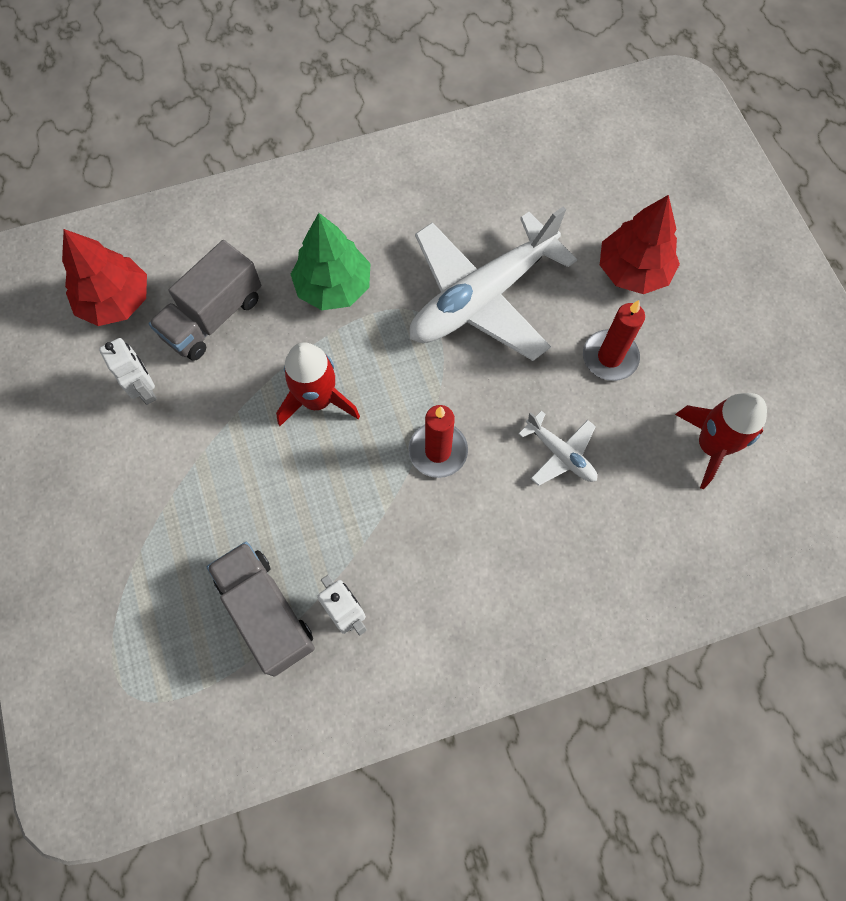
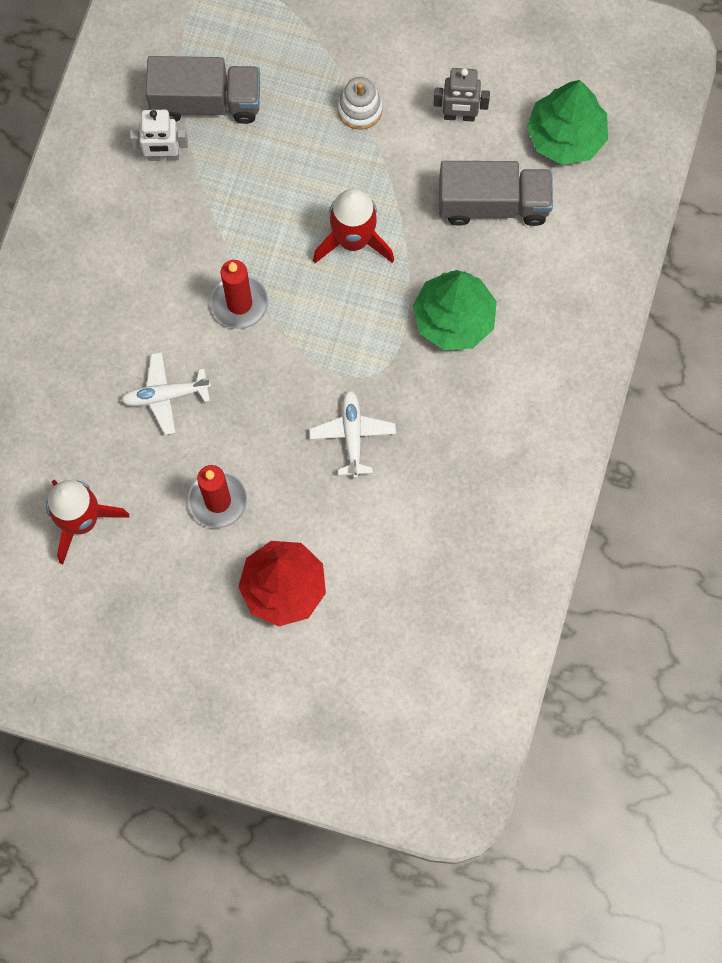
camera: 125 degrees right, 5 degrees up
(116, 301) = (565, 136): red tree -> green tree
(146, 390) = (459, 116): white robot -> grey robot
(189, 473) = (360, 109): none -> white stacking toy
(213, 317) = (493, 204): grey truck -> grey truck turned 105 degrees clockwise
(482, 298) = (352, 435): white plane -> white plane, size x0.45

